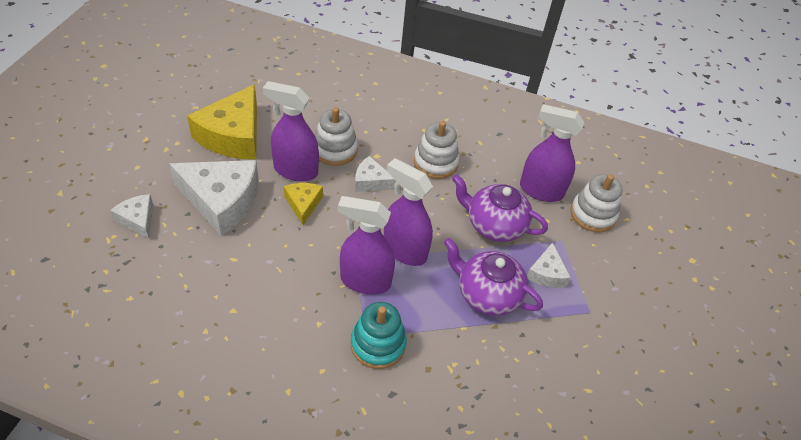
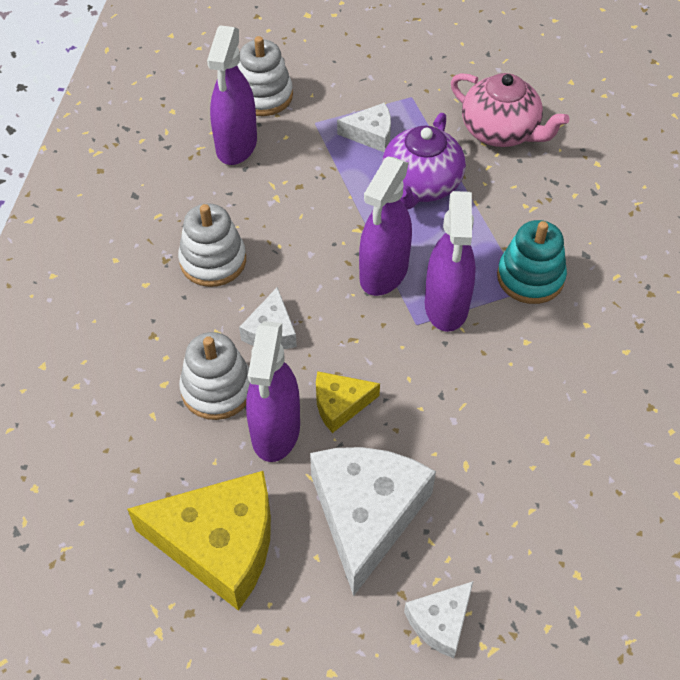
camera: 95 degrees left, 5 degrees up
(494, 225) = (311, 187): purple teapot -> none
(543, 370) = (501, 131): none -> pink teapot

